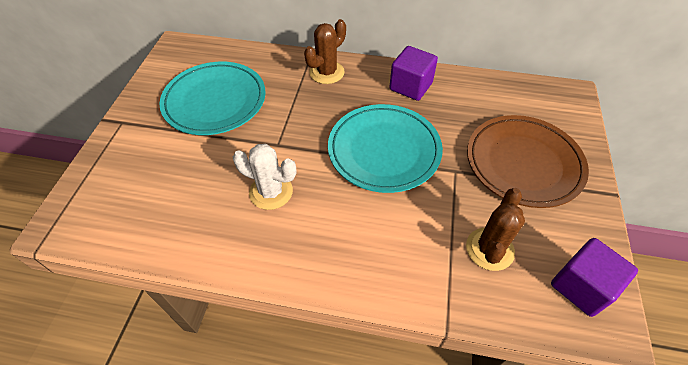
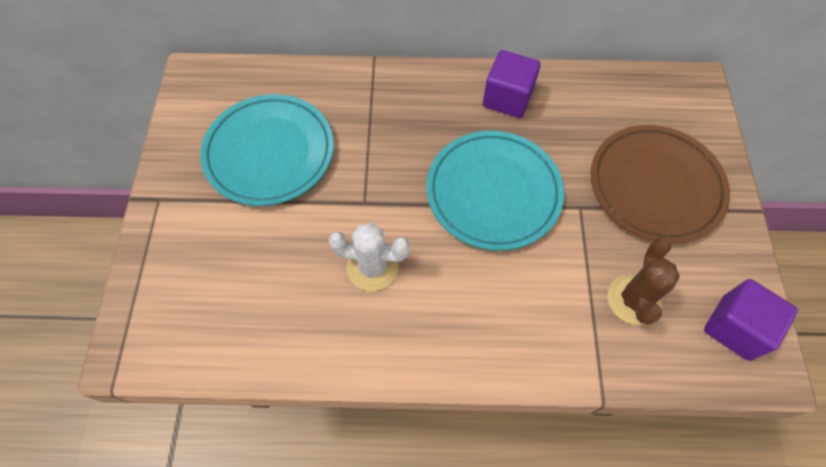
camera: 10 degrees left, 10 degrees up
(326, 72) = (400, 91): brown cactus -> none

